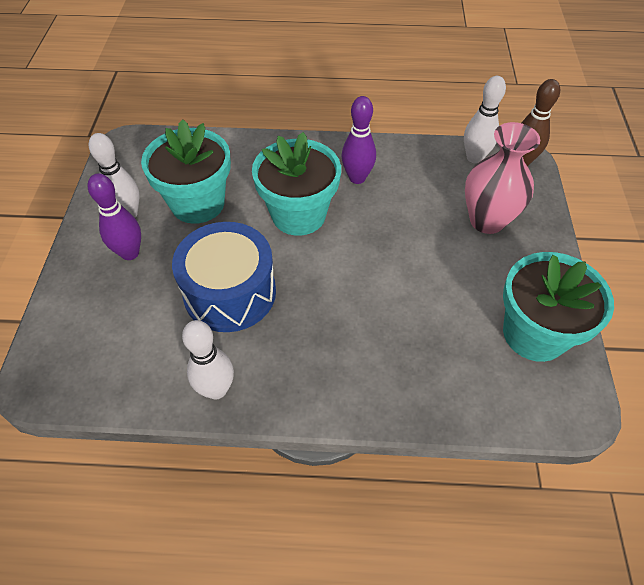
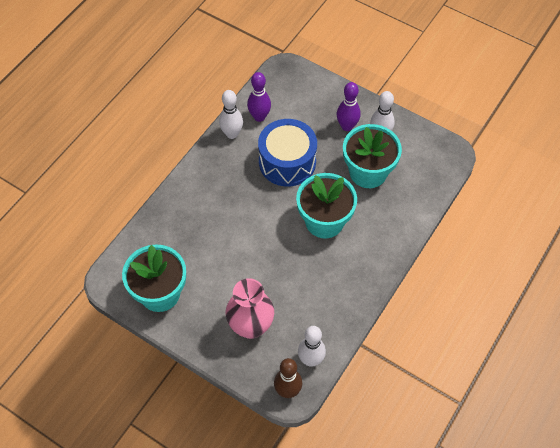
camera: 120 degrees right, 5 degrees up
(357, 178) = (337, 271): purple bowling pin -> purple bowling pin (259, 117)

